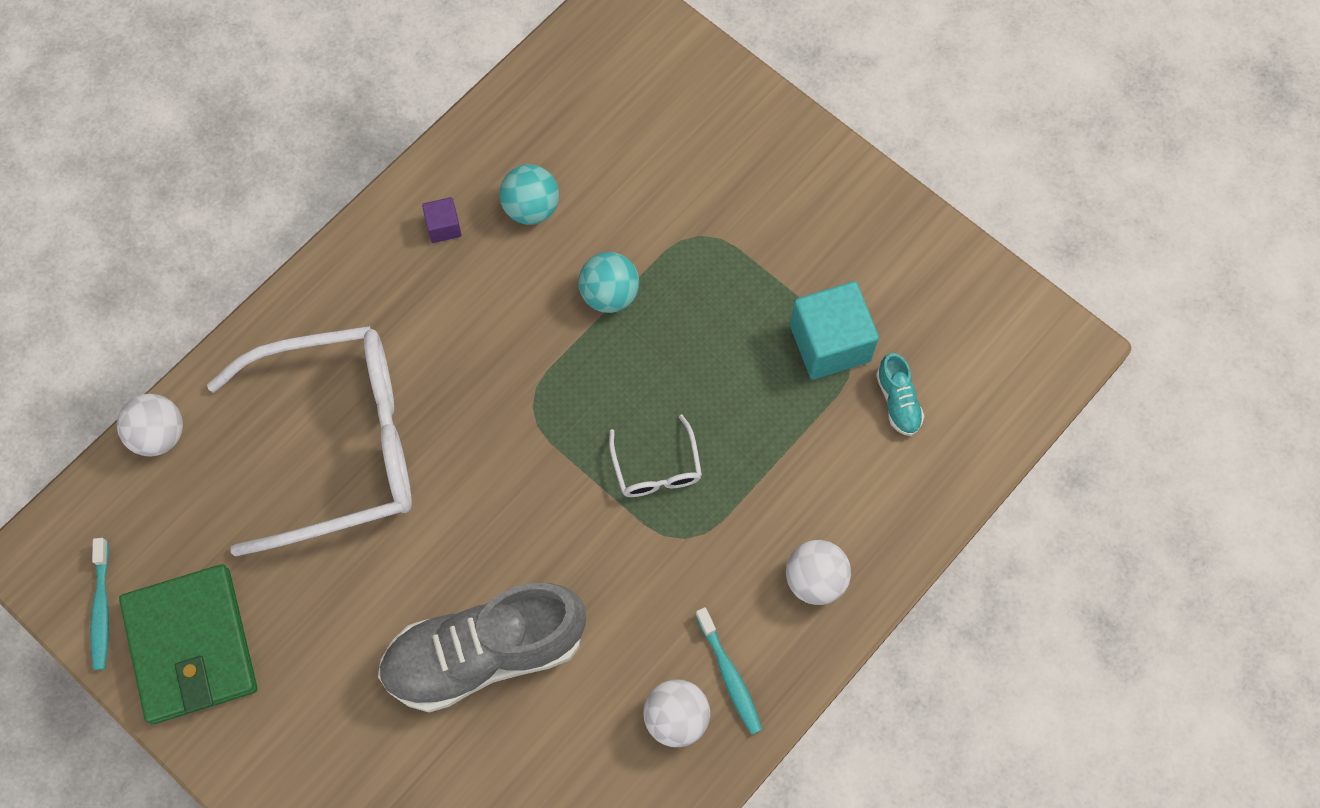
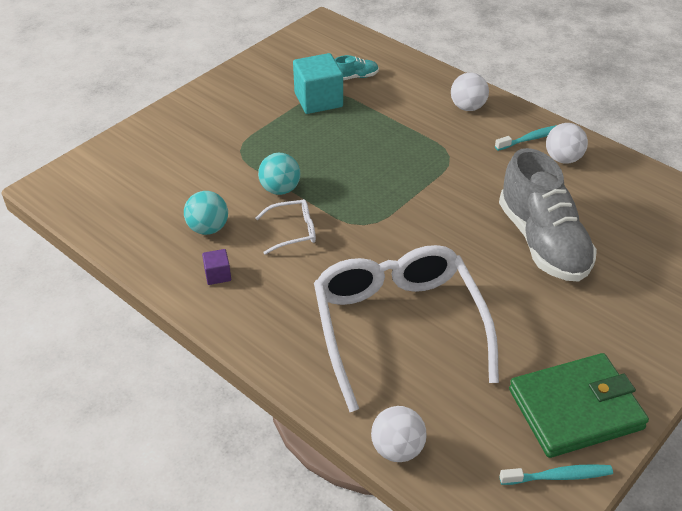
camera: 90 degrees left, 25 degrees down
(656, 467) = (404, 167): white glasses -> white glasses (292, 231)

